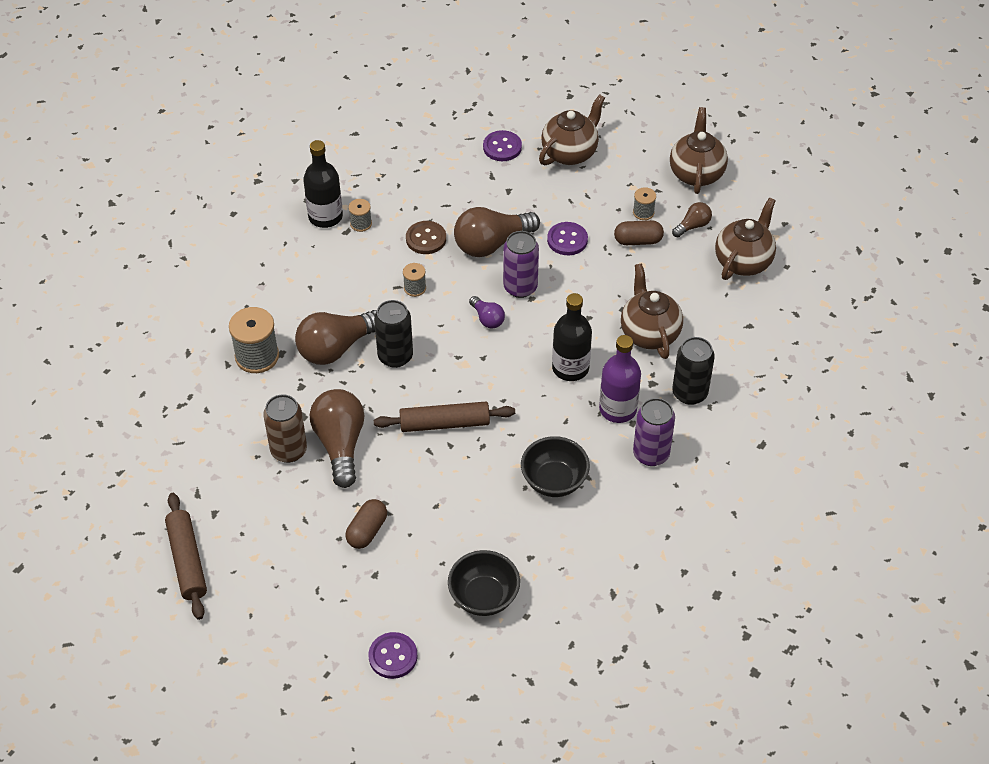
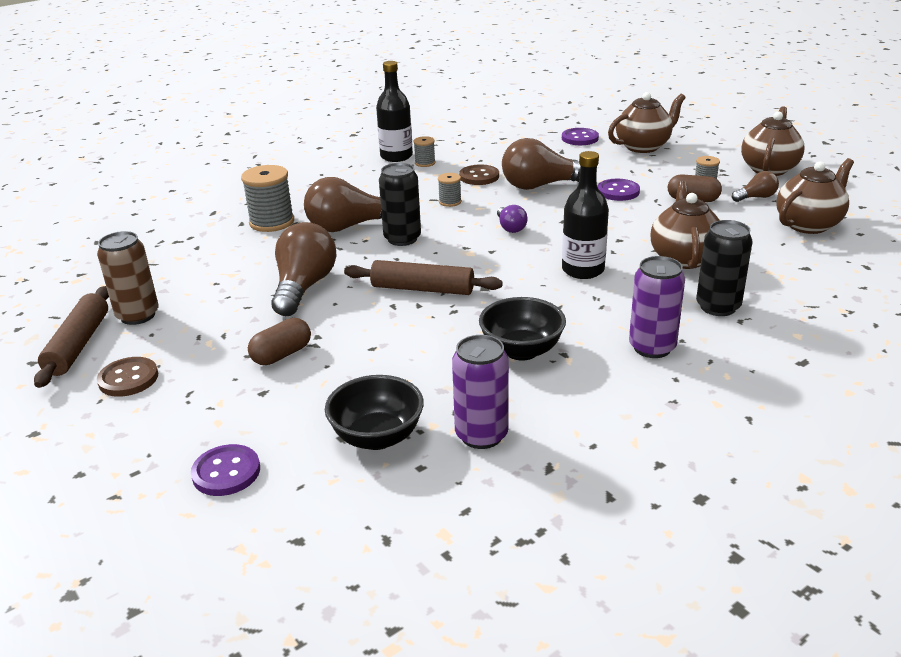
camera: 20 degrees right, 20 degrees down
(258, 587) = (128, 379): none -> brown button
(289, 450) = (249, 284): brown can -> brown can (138, 315)
(520, 287) = (555, 213): purple can -> purple can (481, 435)
(618, 409) = (625, 306): purple bottle -> none

